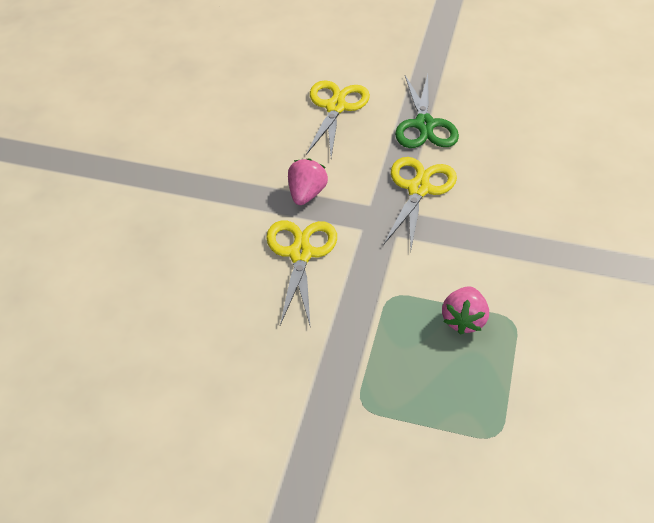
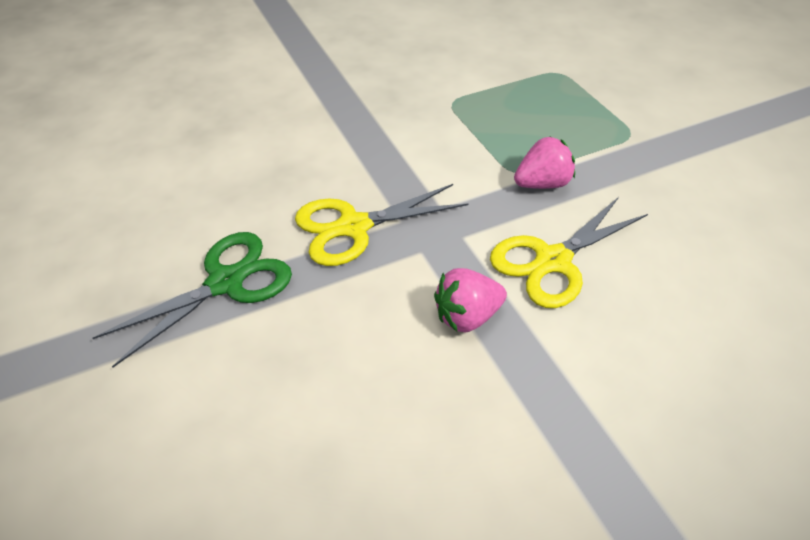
camera: 130 degrees left, 0 degrees up
(335, 107) = (261, 405): yellow scissors -> none
(463, 320) = (485, 124): pink strawberry -> pink strawberry (542, 184)

